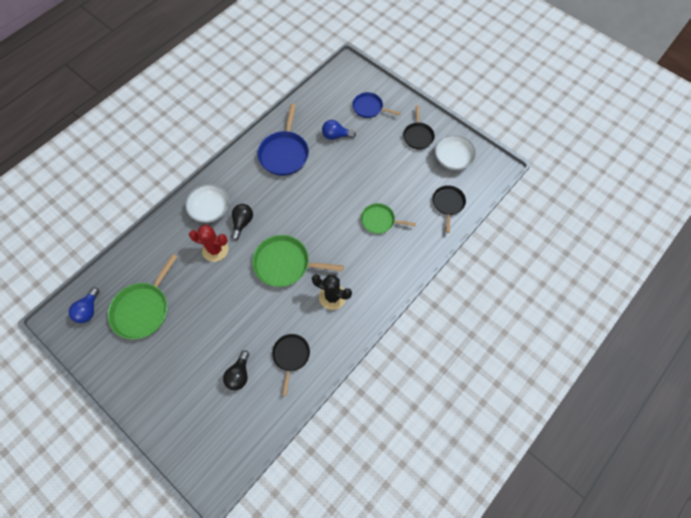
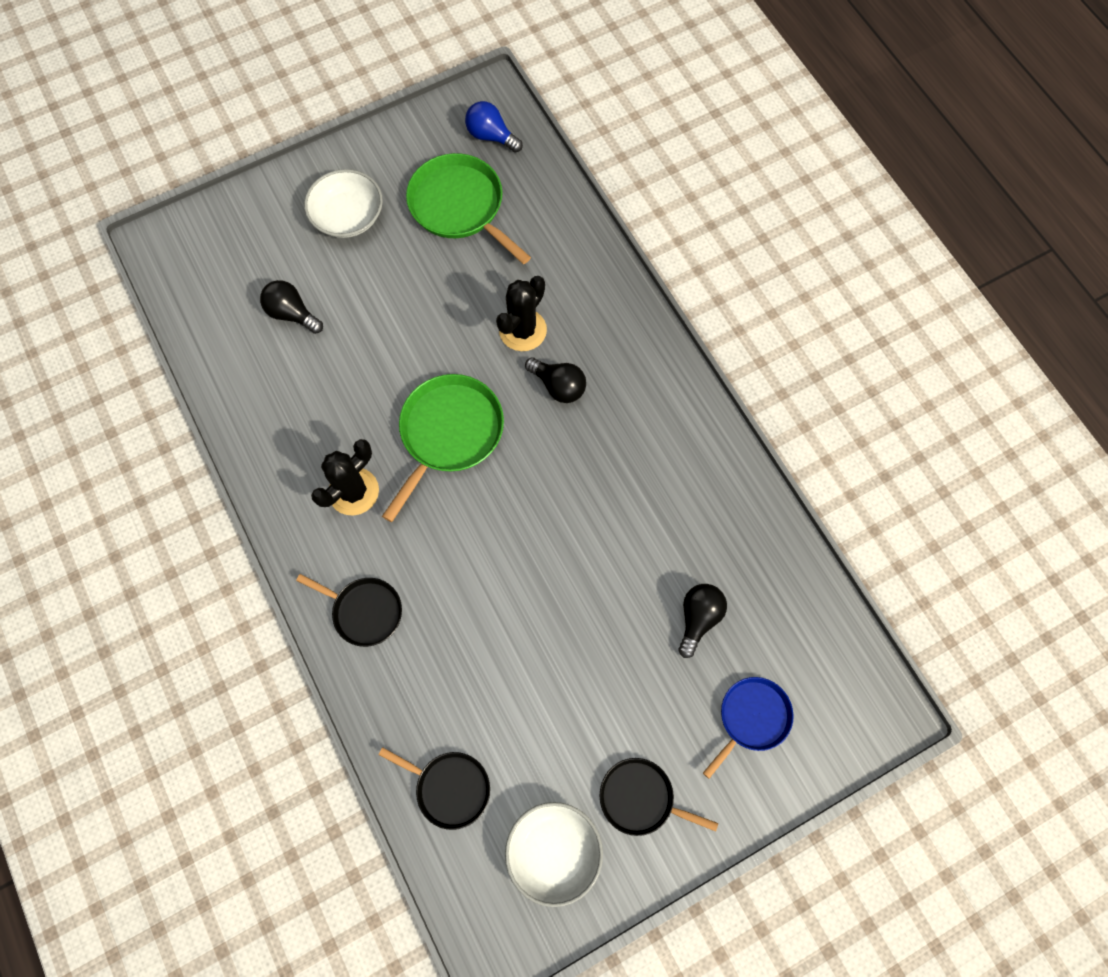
camera: 110 degrees right, 5 degrees up
(210, 209) = (607, 341): white bowl -> white bowl (348, 216)
(215, 250) = (522, 330): red cactus -> black cactus
(284, 153) = (687, 502): blue pan -> none
(291, 356) = (284, 395): black pan -> black pan (364, 611)
(336, 136) = (698, 618): blue light bulb -> black light bulb
(380, 220) = (467, 631): green pan -> none

